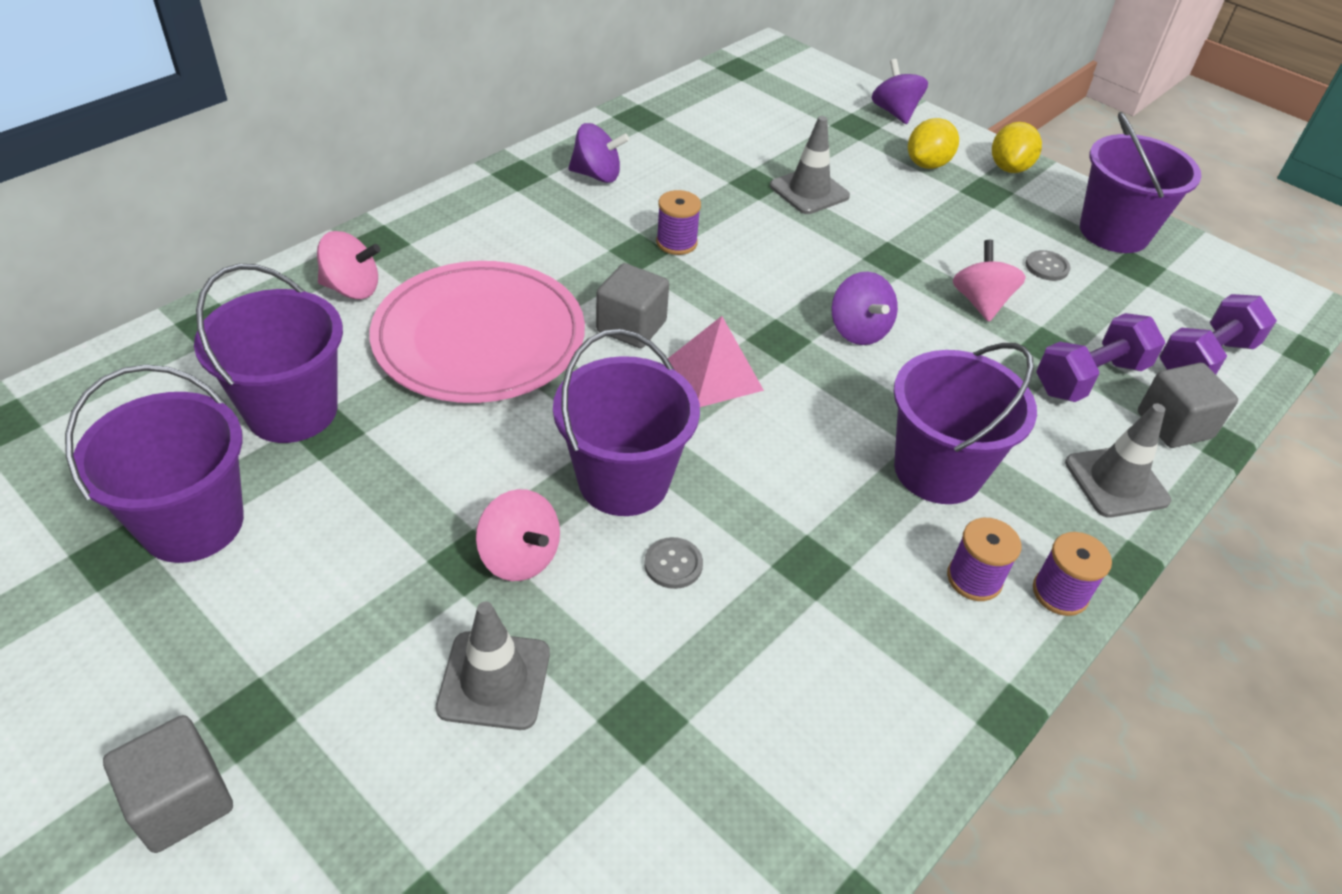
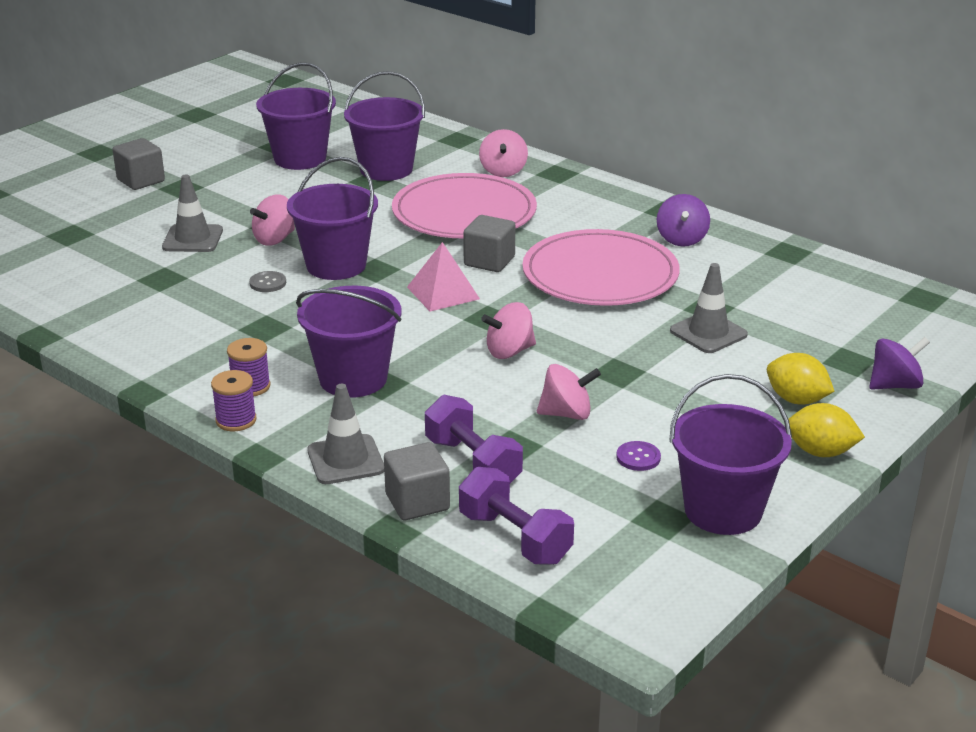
camera: 90 degrees right, 15 degrees down
(676, 243) = (600, 274): purple spool -> pink plate
(858, 330) = (509, 351): purple spinning top -> pink spinning top
(1047, 267) = (638, 457): grey button -> purple button

